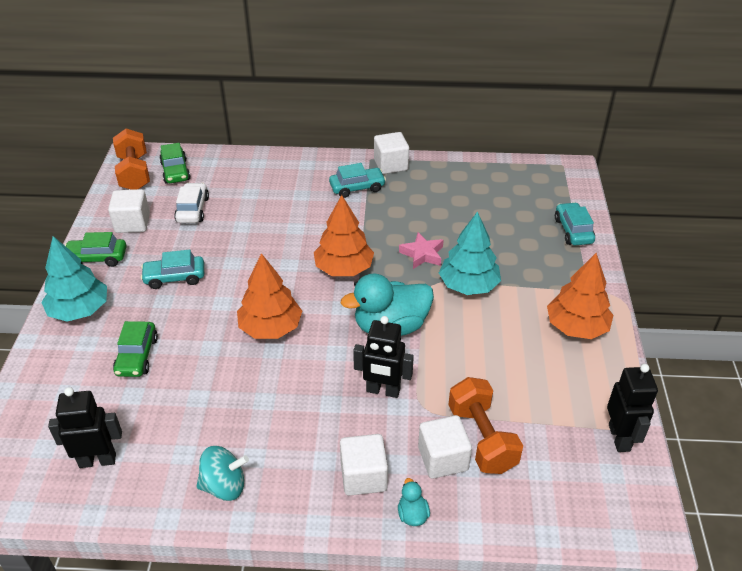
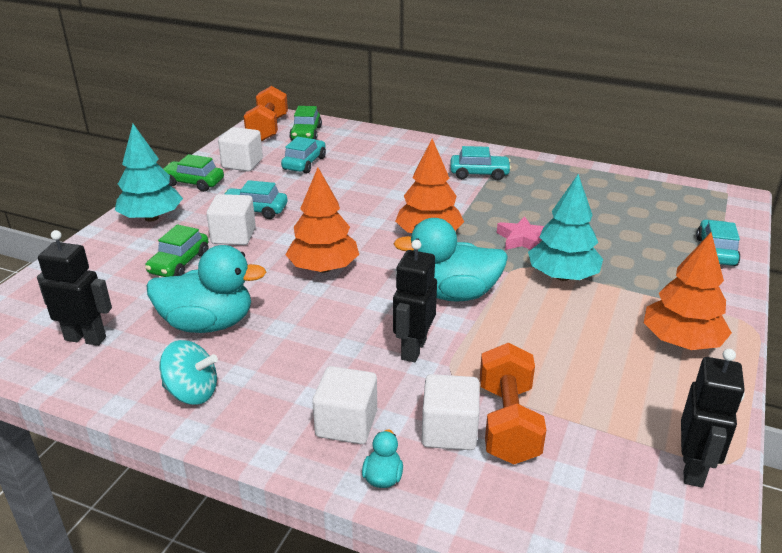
camera: 20 degrees right, 10 degrees down
(192, 209) = (304, 163): white car -> turquoise car
(200, 414) = (208, 324): none -> turquoise duck
(383, 391) = (413, 349): black robot -> black robot turned 75 degrees clockwise
(391, 165) = (525, 162): white cube -> white cube (233, 236)

